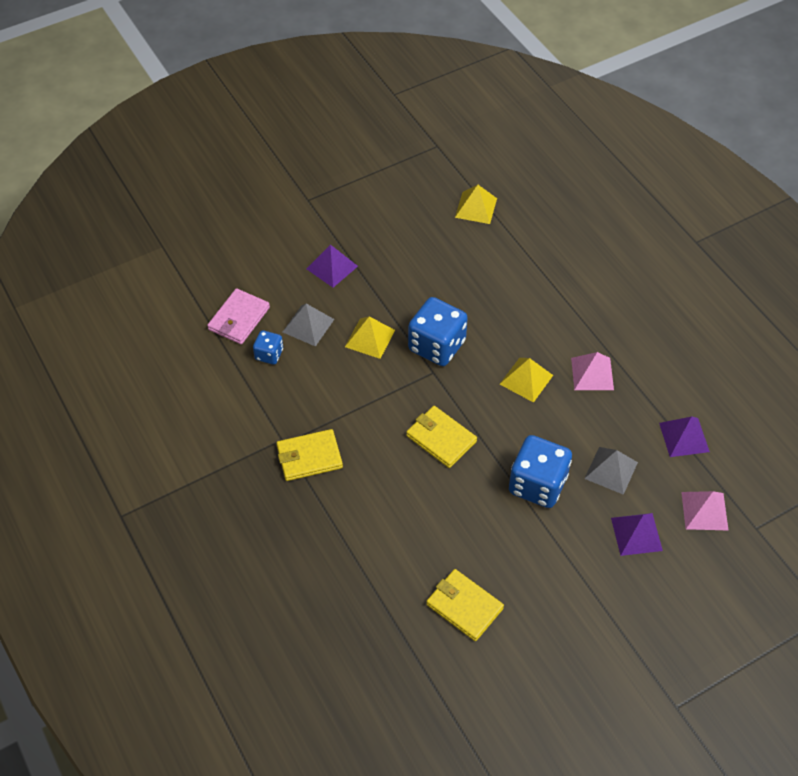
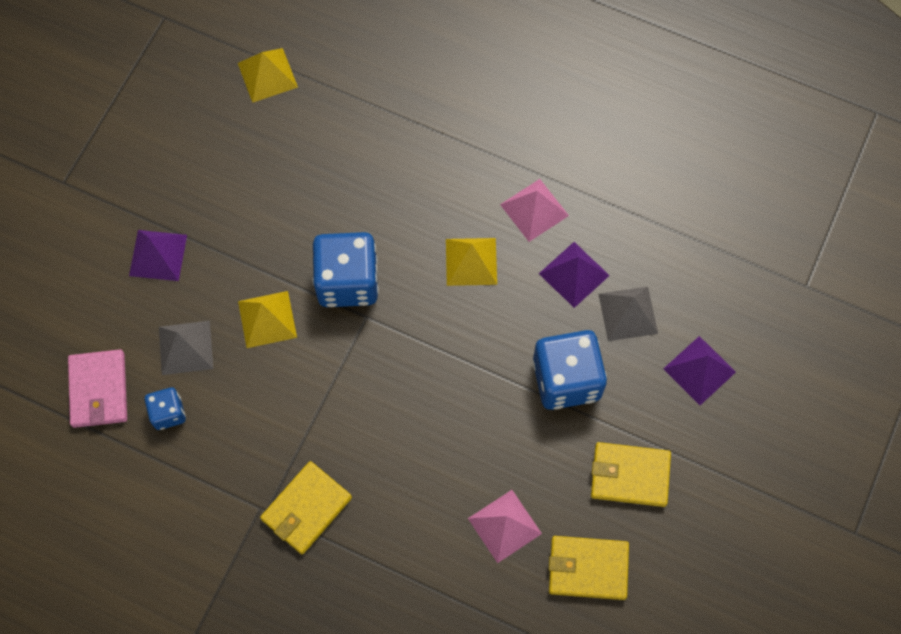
camera: 35 degrees left, 15 degrees up
(441, 438) = (431, 392): yellow wallet -> yellow wallet (629, 475)
(684, 437) = (674, 226): purple pyramid -> purple pyramid (574, 274)
(704, 511) = (746, 299): pink pyramid -> pink pyramid (504, 526)

